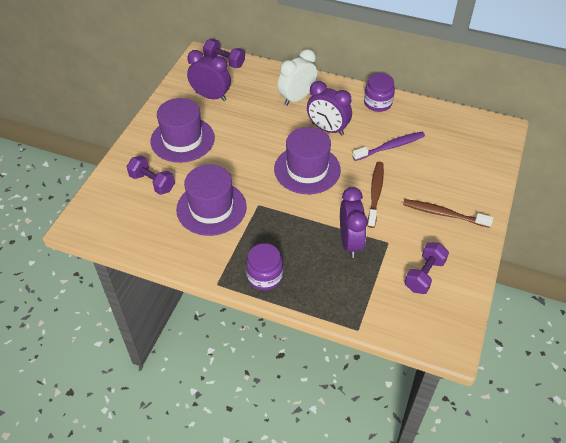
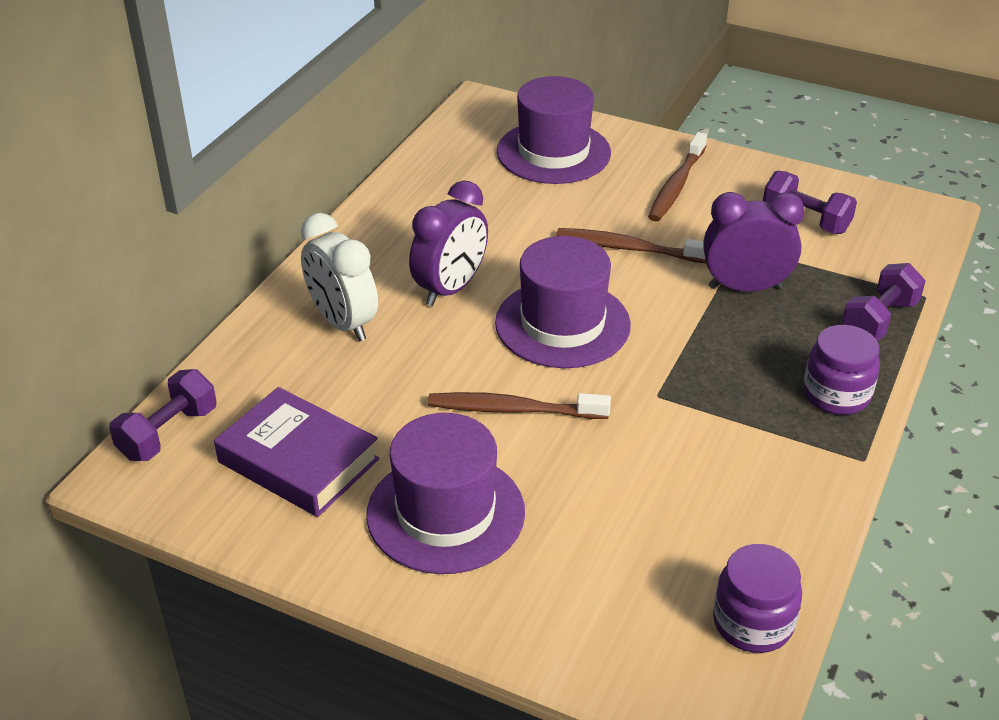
camera: 85 degrees left, 10 degrees down
(152, 183) = (588, 567): purple dumbbell -> purple dumbbell (879, 320)
(211, 96) = (298, 460): purple clock -> purple book
(211, 208) = (667, 465): purple hat -> purple hat (553, 152)
(244, 155) = (513, 409): none -> brown toothbrush
(377, 103) = (387, 220): purple jar -> purple jar (752, 623)
(390, 147) = (512, 219): purple toothbrush -> none

